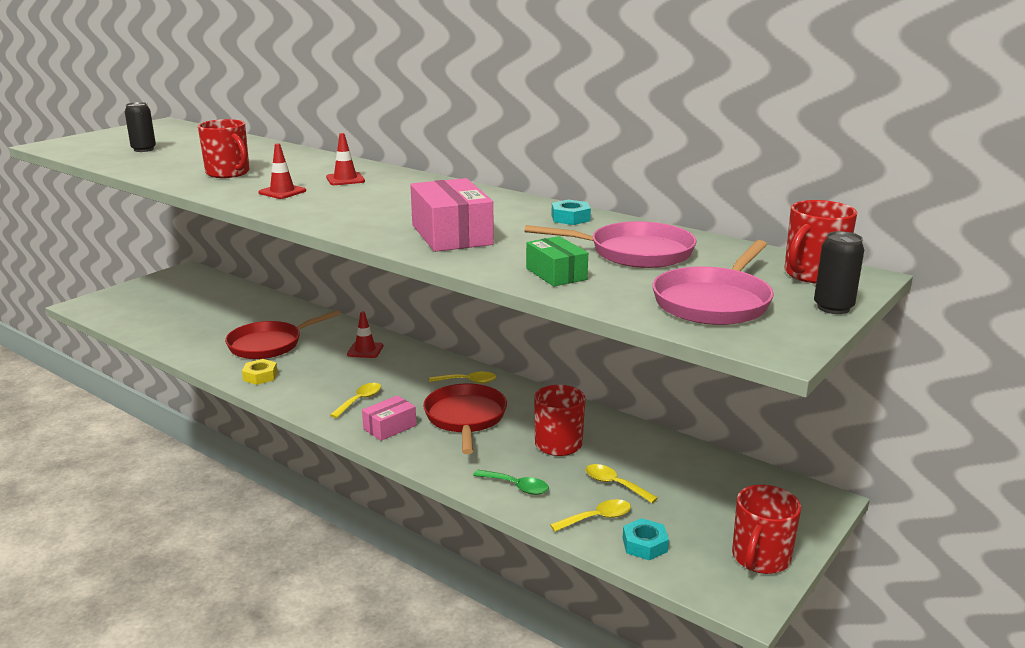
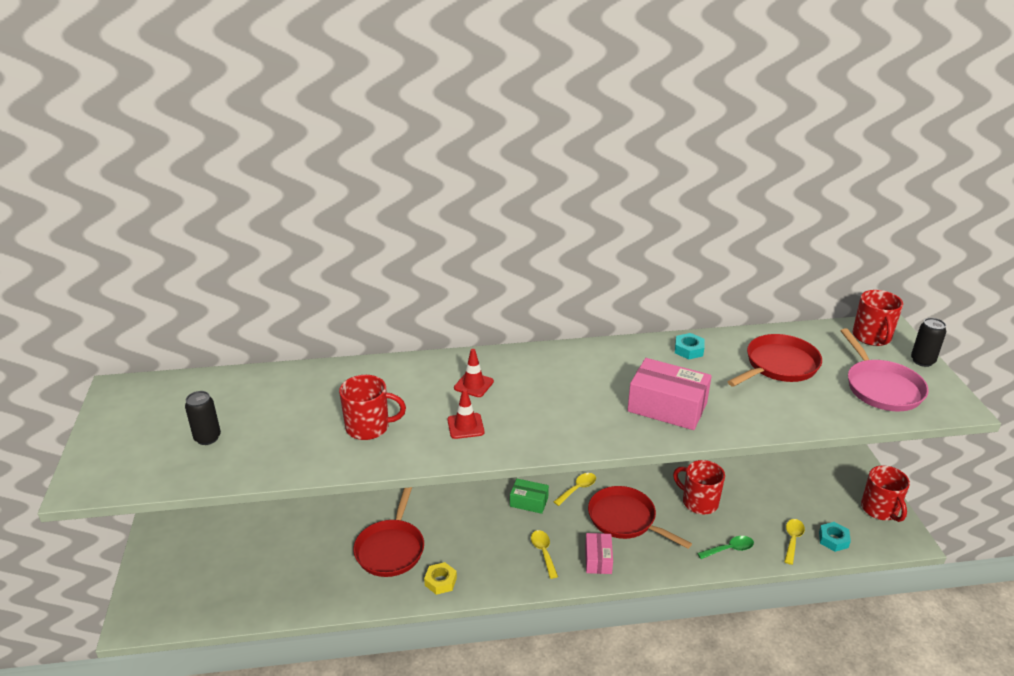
camera: 45 degrees left, 10 degrees up
(365, 350) = (469, 507): red traffic cone -> none
(556, 274) = (785, 410): green box -> green box (529, 502)
(614, 484) = (765, 511): yellow spoon -> none
(634, 253) = (778, 366): pink pan -> red pan

